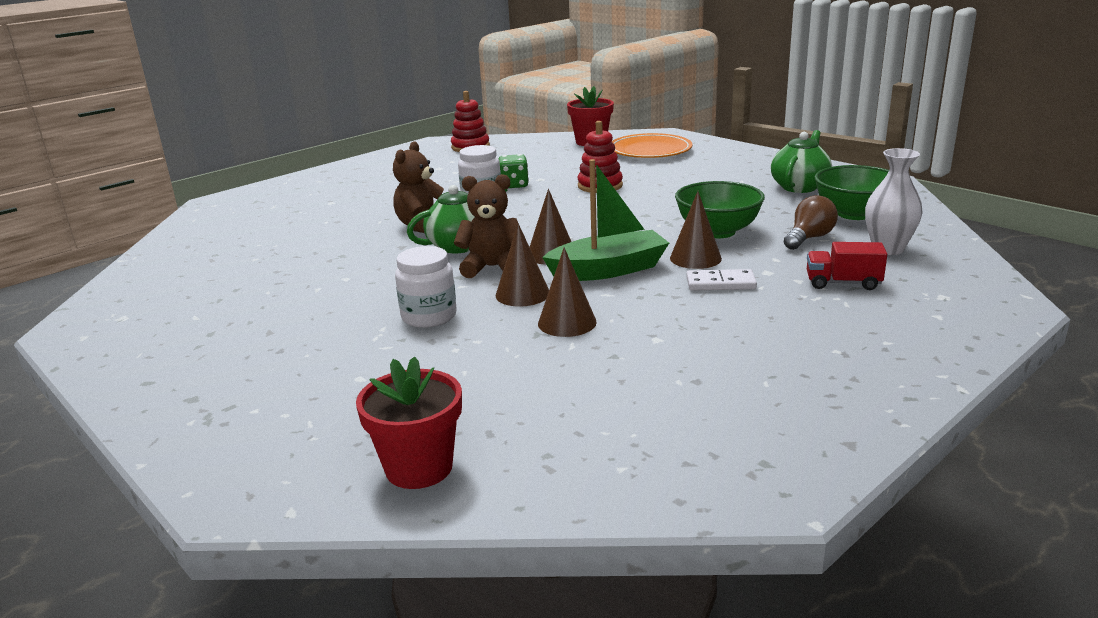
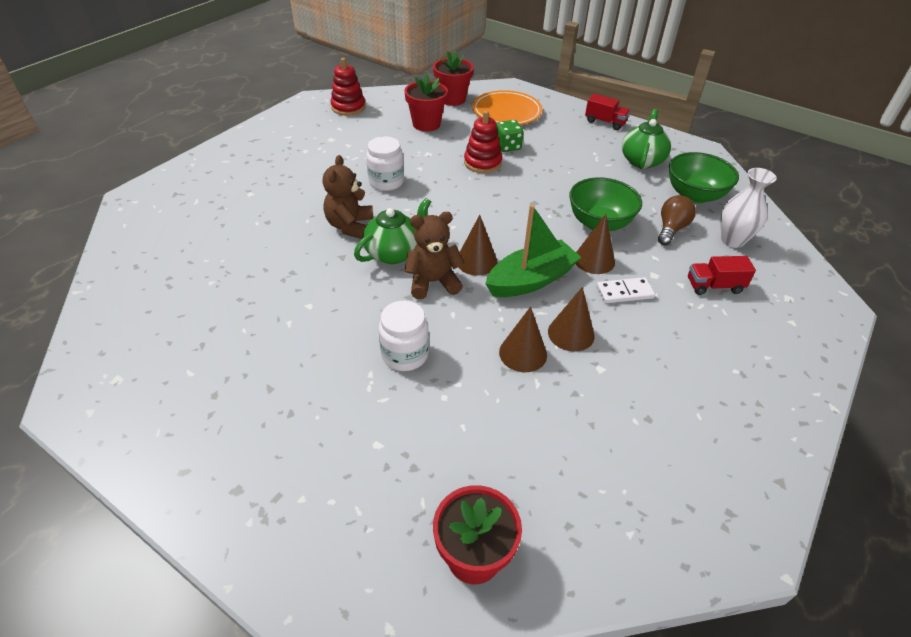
camera: 15 degrees left, 20 degrees up
(514, 185) = (408, 163): green dice -> green dice (507, 146)
(522, 294) = (472, 317): brown cone -> brown cone (571, 333)
(550, 159) = (426, 124): none -> red flower pot
(767, 159) = (605, 122): none -> red truck

